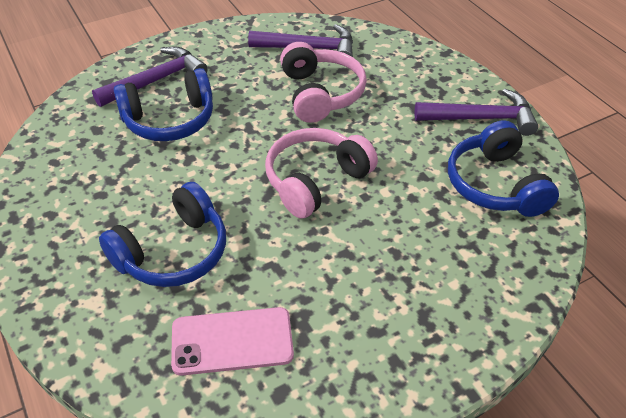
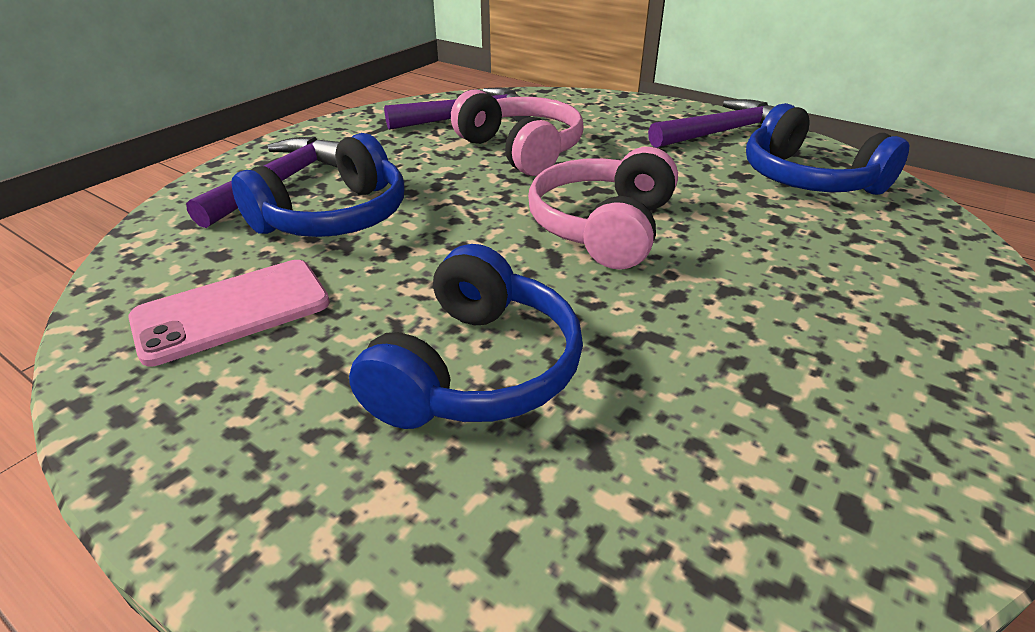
camera: 25 degrees left, 10 degrees down
(232, 341) = (695, 462): pink phone -> pink phone (232, 311)

